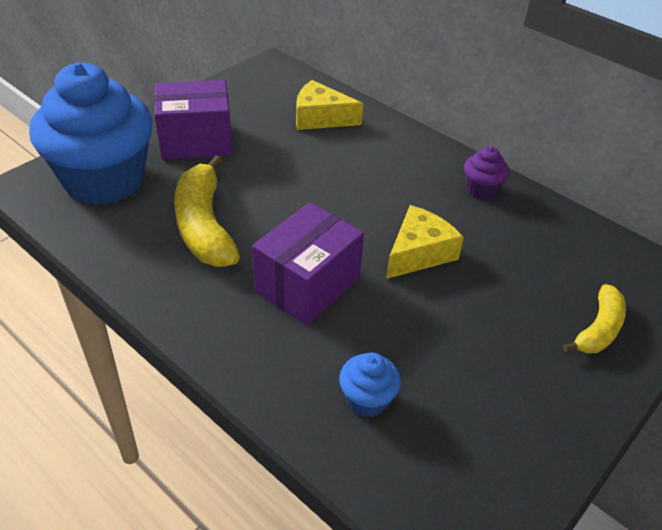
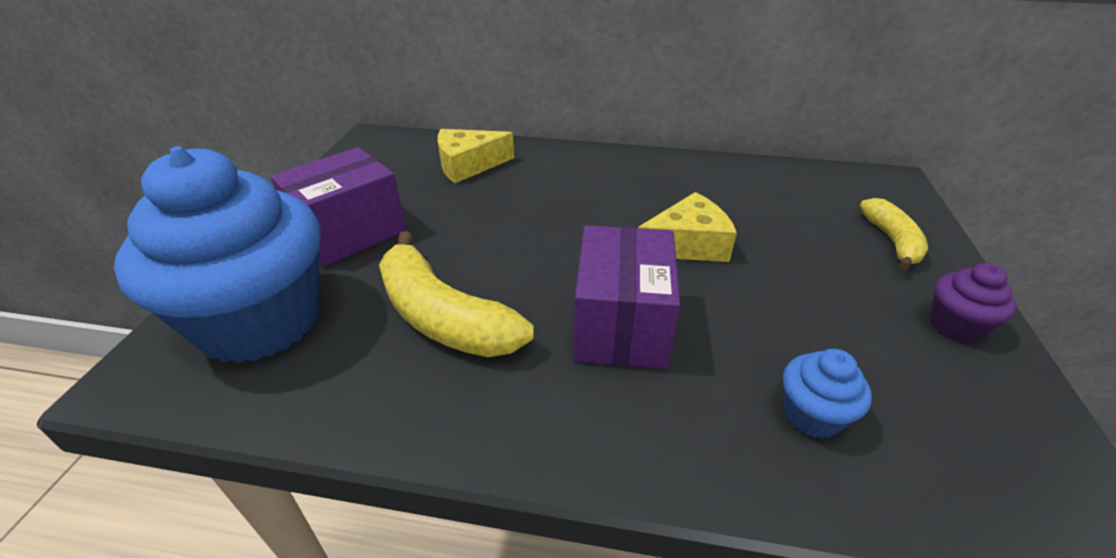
camera: 30 degrees left, 5 degrees down
(419, 253) = (687, 244): yellow cheese -> yellow cheese turned 60 degrees clockwise
(481, 189) = (675, 171): purple cupcake -> purple cupcake (955, 325)

